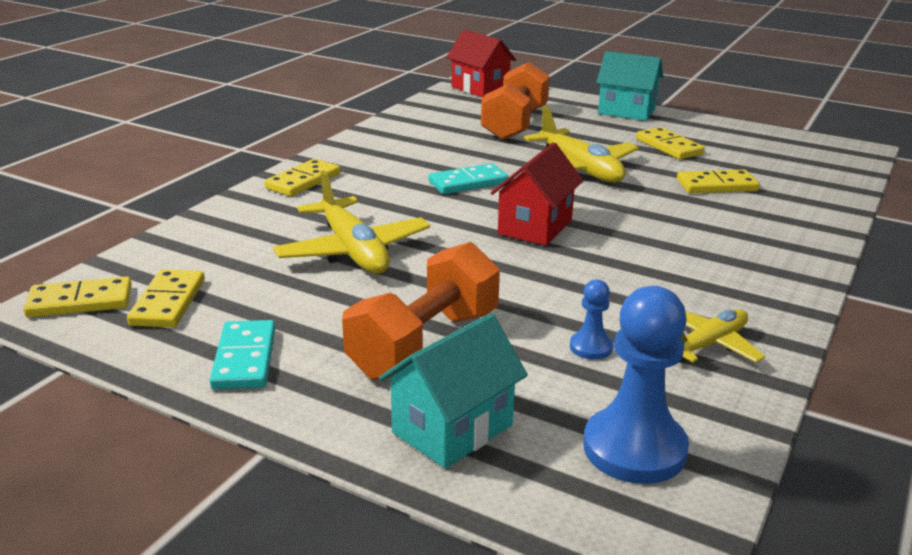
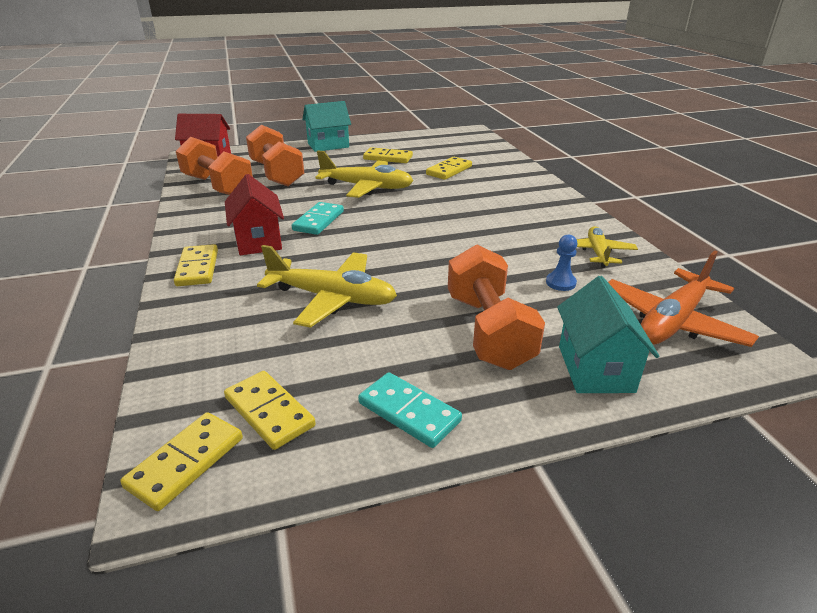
camera: 45 degrees left, 5 degrees up
(441, 118) = (218, 186): none -> orange dumbbell
(535, 227) = (408, 231): red house -> red house (258, 241)
(634, 449) = (672, 322): blue pawn -> orange plane

